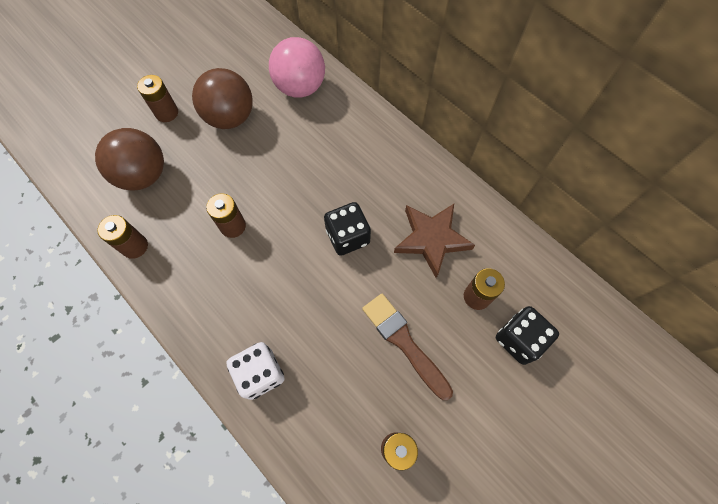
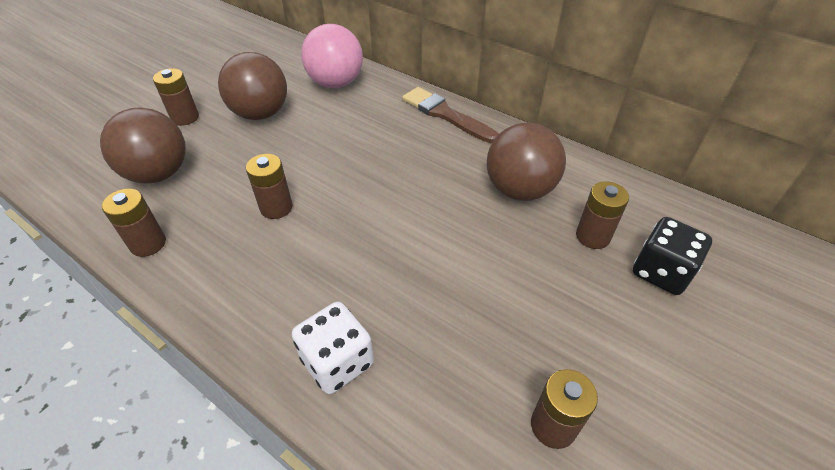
camera: 10 degrees left, 20 degrees down
(347, 237) = (420, 200): black dice -> none
(404, 342) = (521, 296): brown brush -> brown brush (445, 115)
(431, 239) = (519, 190): brown star -> brown ball

